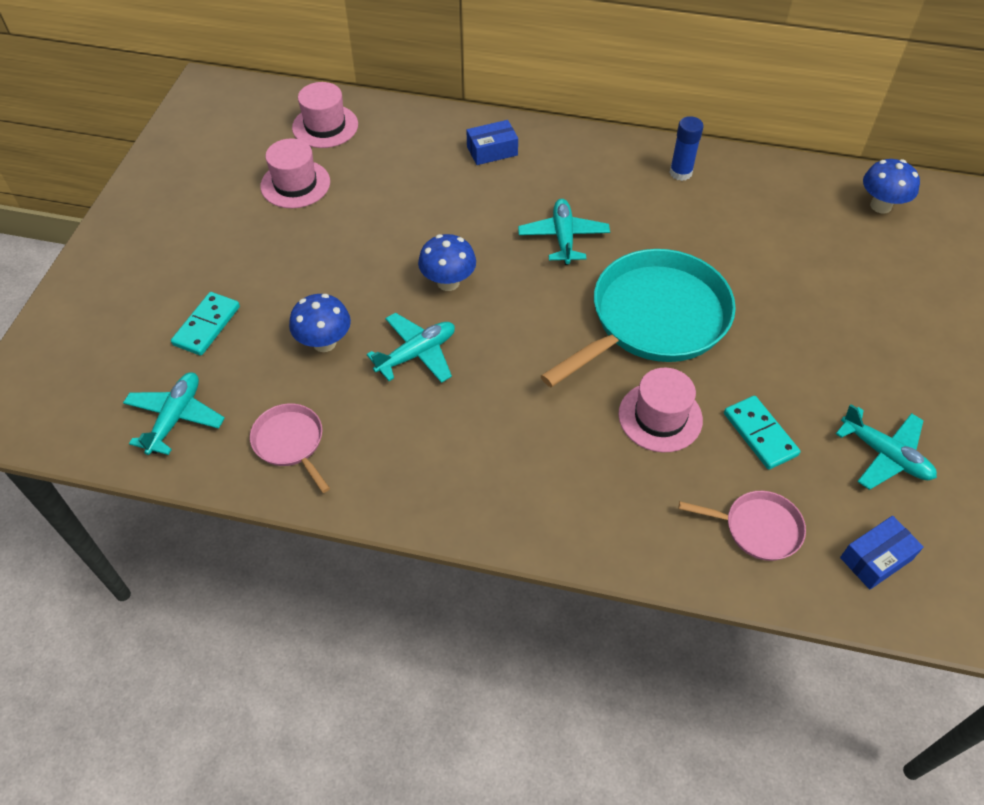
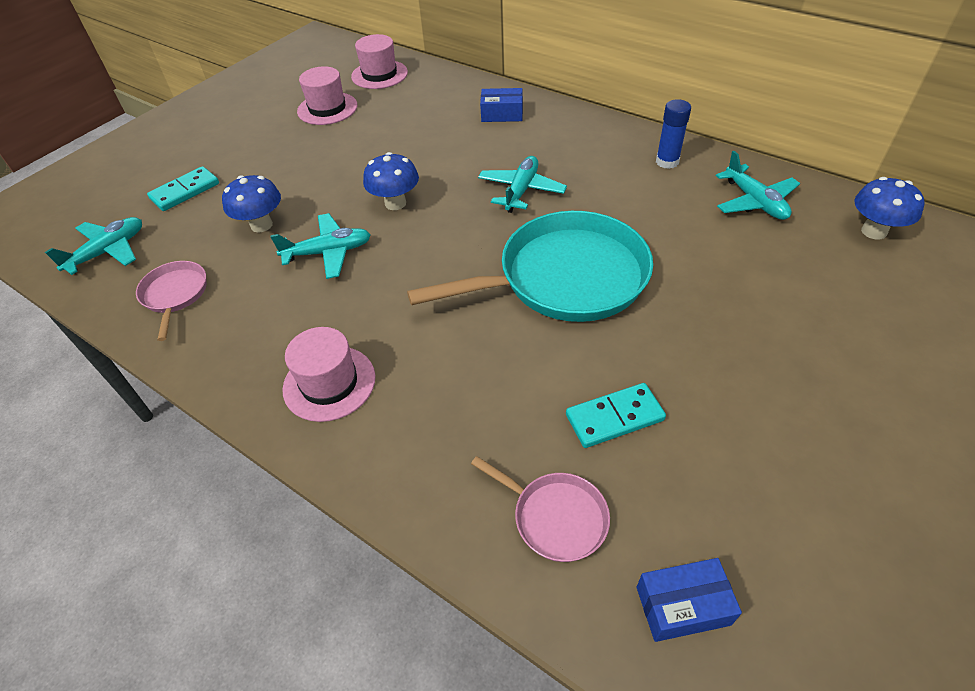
camera: 25 degrees right, 5 degrees down
(660, 417) = (516, 368): pink hat -> pink hat (329, 383)
(760, 434) = (614, 417): turquoise domino -> turquoise domino turned 75 degrees clockwise
(885, 455) = (755, 486): turquoise plane -> turquoise plane (755, 202)

